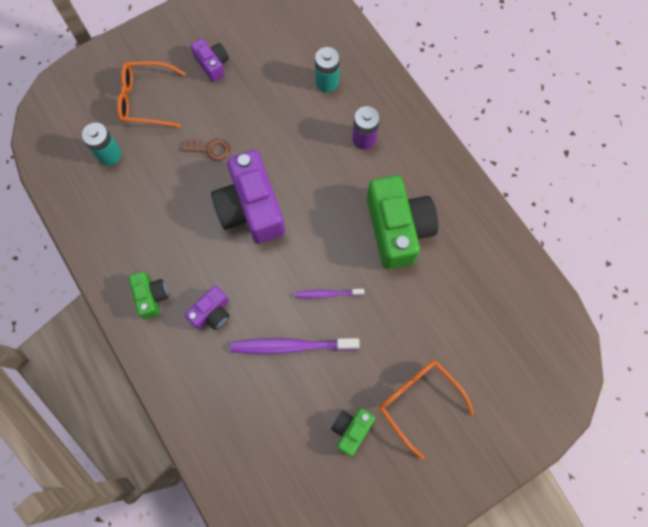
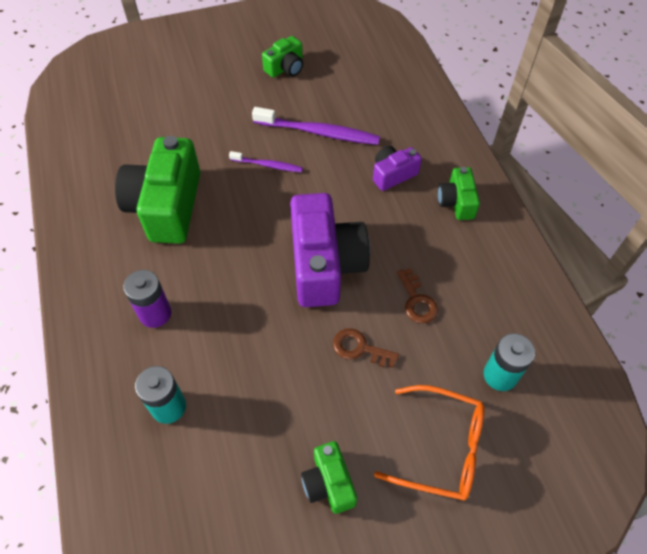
camera: 165 degrees left, 15 degrees down
(174, 195) = (417, 301): none -> brown key
(212, 64) = (329, 483): purple camera -> green camera
(418, 401) = (218, 73): orange glasses -> none

